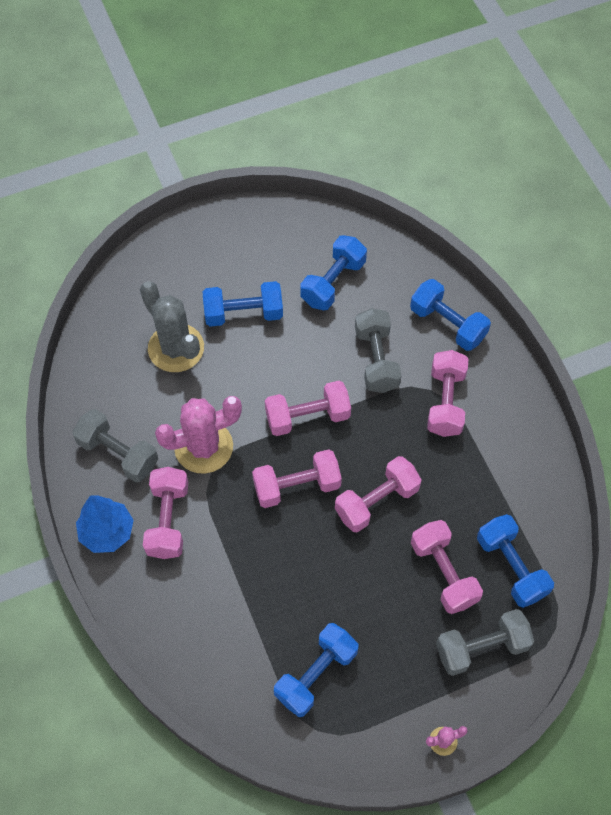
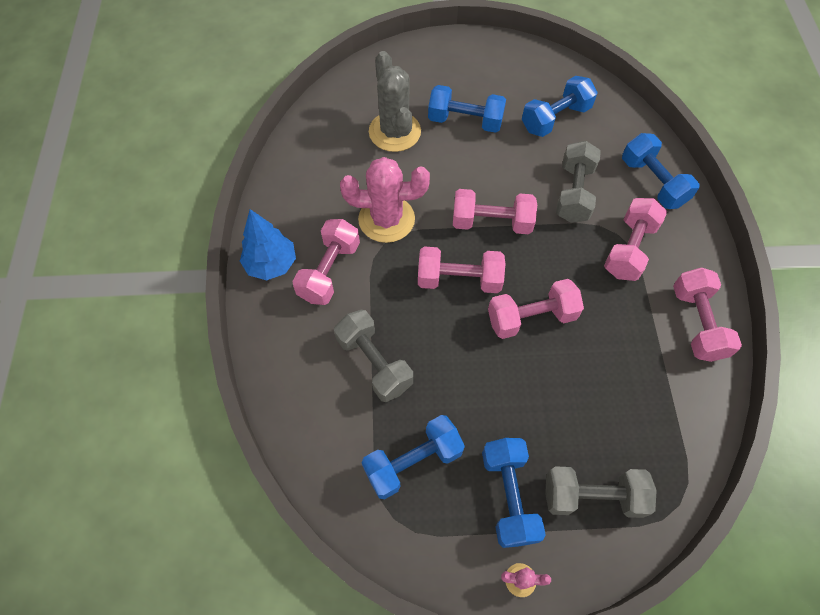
camera: 20 degrees right, 0 degrees up
(118, 453) = (309, 202): grey dumbbell -> grey dumbbell (374, 363)
(443, 573) = (576, 407): pink dumbbell -> pink dumbbell (697, 323)
(511, 567) = (649, 425): blue dumbbell -> blue dumbbell (508, 496)

